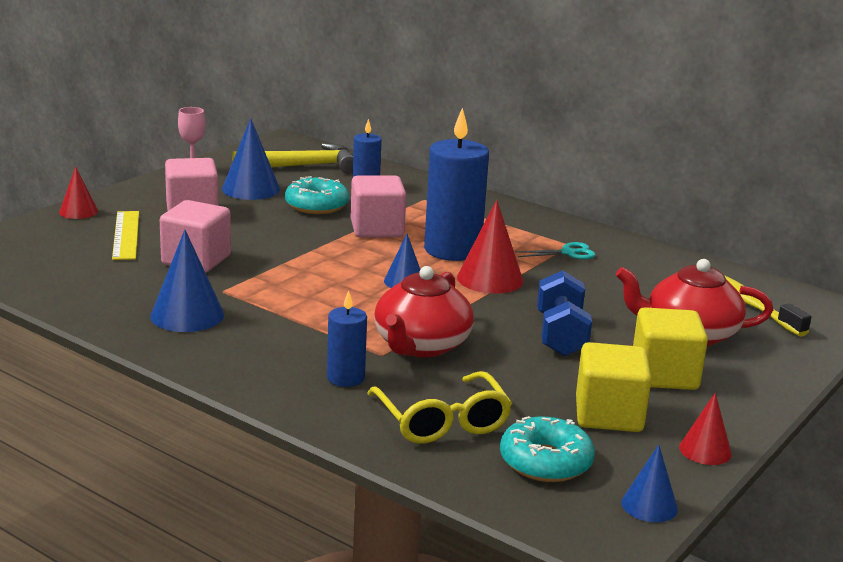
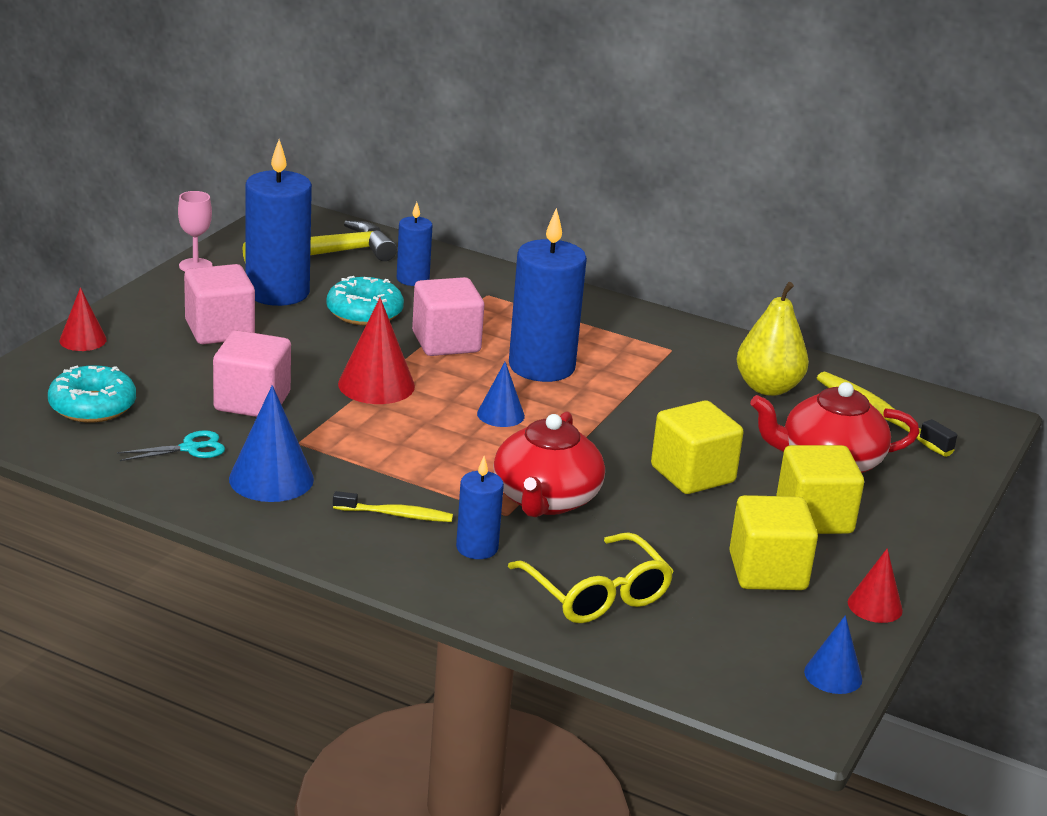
camera: 10 degrees left, 5 degrees up
(125, 235) = (154, 371): yellow ruler -> none
(251, 189) = (277, 292): blue cone -> blue candle
(284, 348) = (396, 515): none -> yellow toothbrush
(490, 279) = (595, 404): red cone -> red cone (376, 385)
(545, 462) = (717, 634): turquoise donut -> turquoise donut (92, 406)
(560, 335) = (692, 474): blue dumbbell -> yellow cube
(568, 253) = (672, 361): turquoise scissors -> turquoise scissors (190, 448)
(648, 276) = (768, 388): none -> yellow pear

